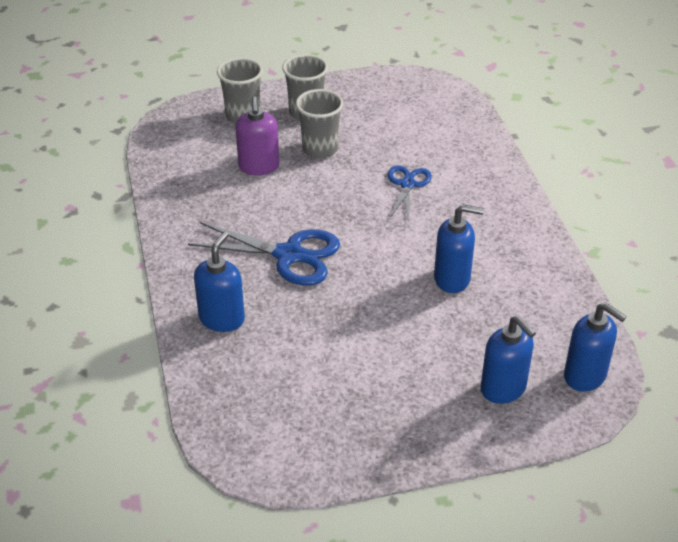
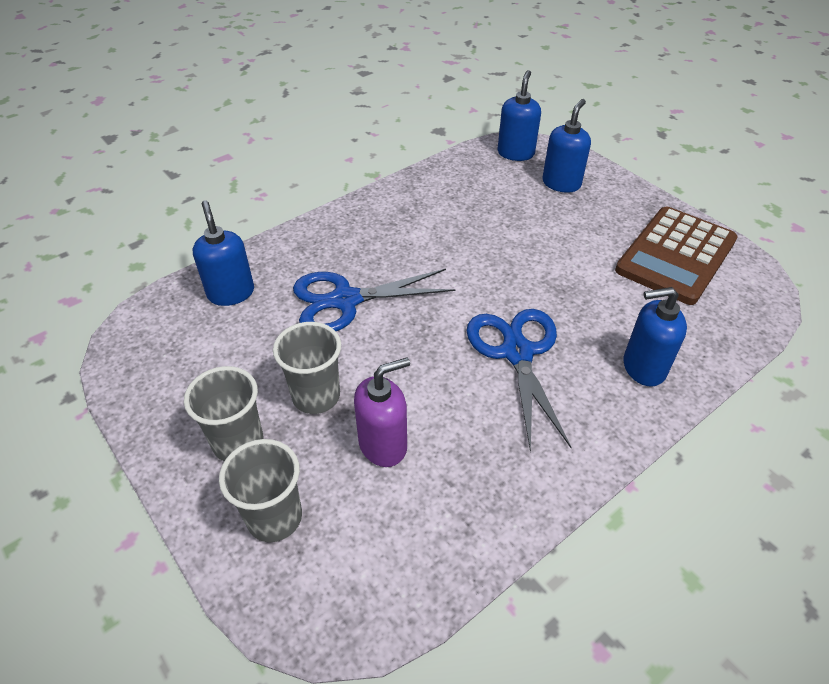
camera: 115 degrees left, 5 degrees up
(331, 420) = (675, 255): none -> brown calculator
(407, 184) = (345, 300): blue scissors -> blue scissors, size x1.68
(452, 279) = (465, 235): blue soap dispenser -> blue soap dispenser (231, 293)

